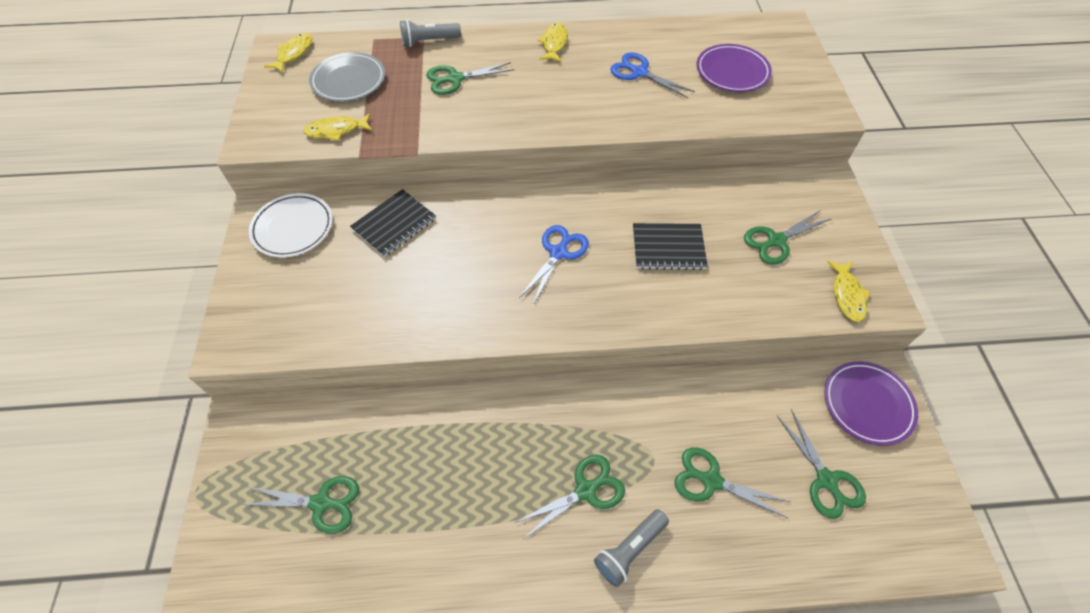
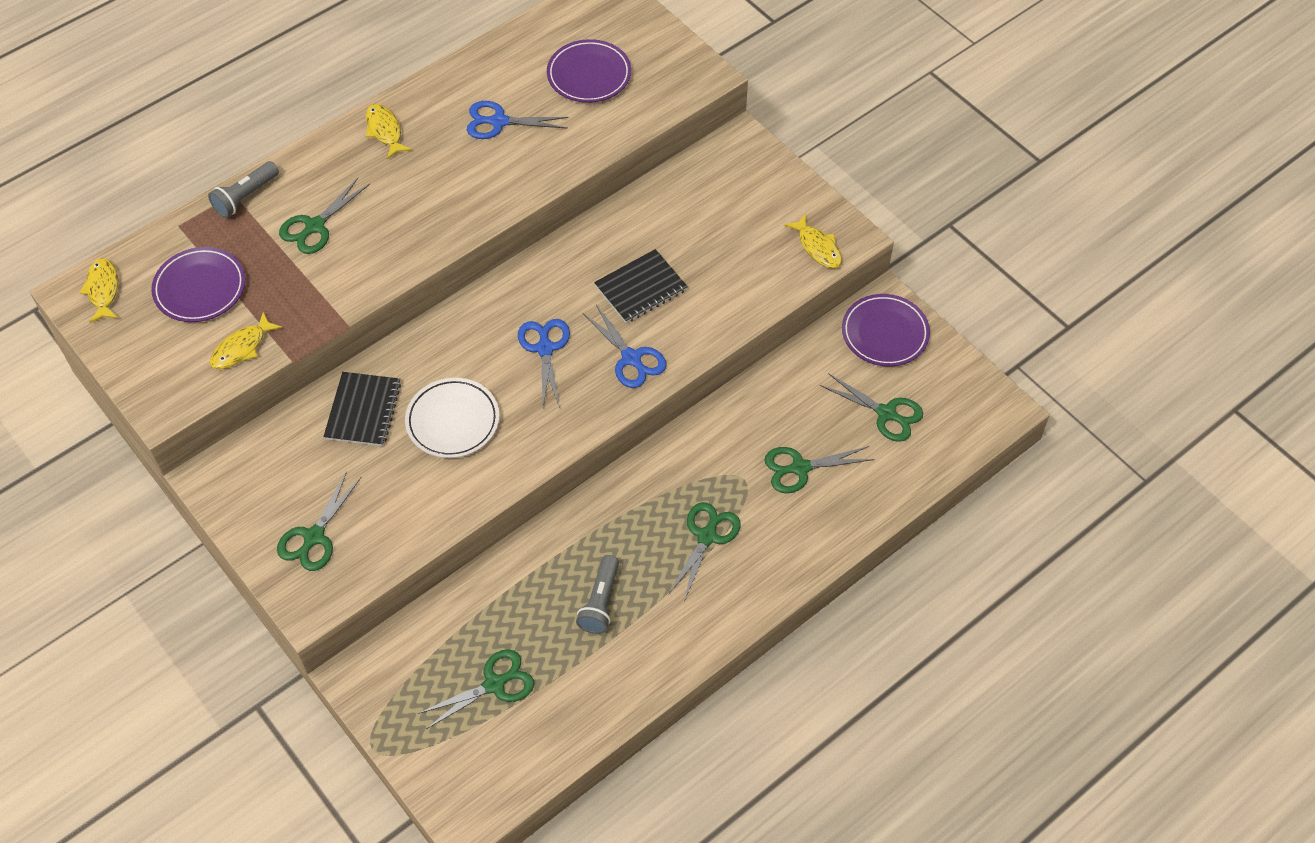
camera: 35 degrees left, 0 degrees up
(293, 228) = (262, 472): white plate -> white plate (453, 421)
(349, 81) = (200, 288): grey plate -> purple plate
(620, 298) = (631, 358): none -> blue scissors
(629, 550) = (771, 557): grey flashlight -> grey flashlight (600, 602)
(776, 241) = (730, 228): green scissors -> green scissors (314, 537)

